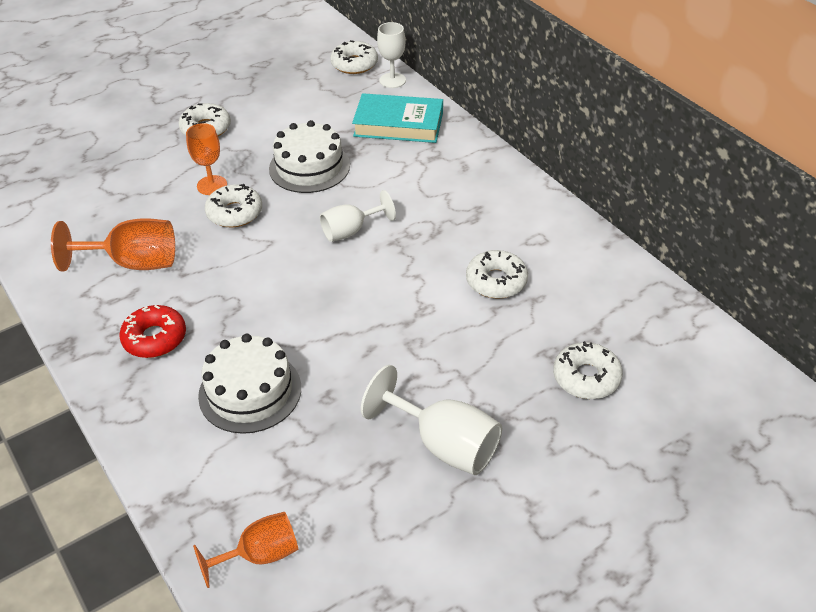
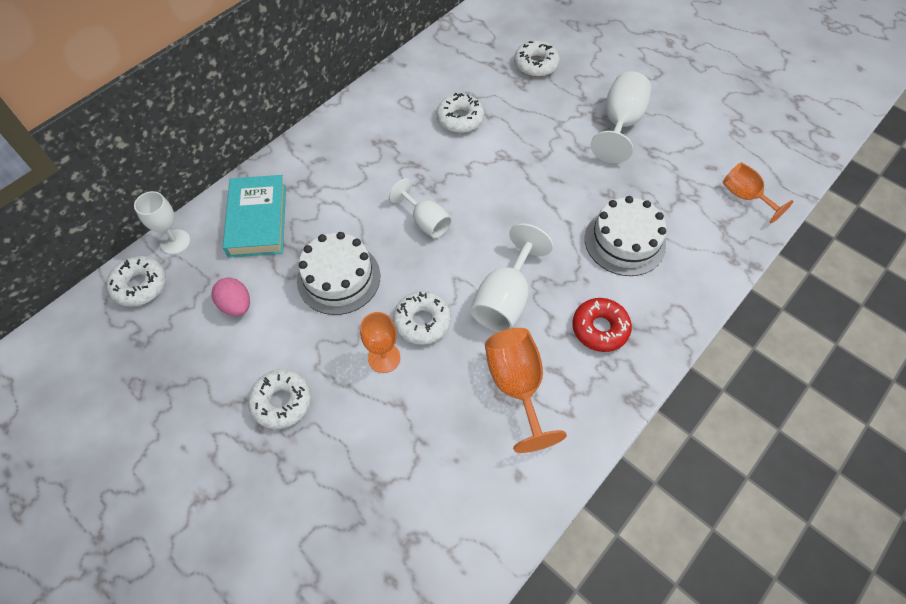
camera: 105 degrees left, 15 degrees up
(228, 273) = (505, 299): none -> white goblet
(310, 110) = (236, 305): none -> pink egg

